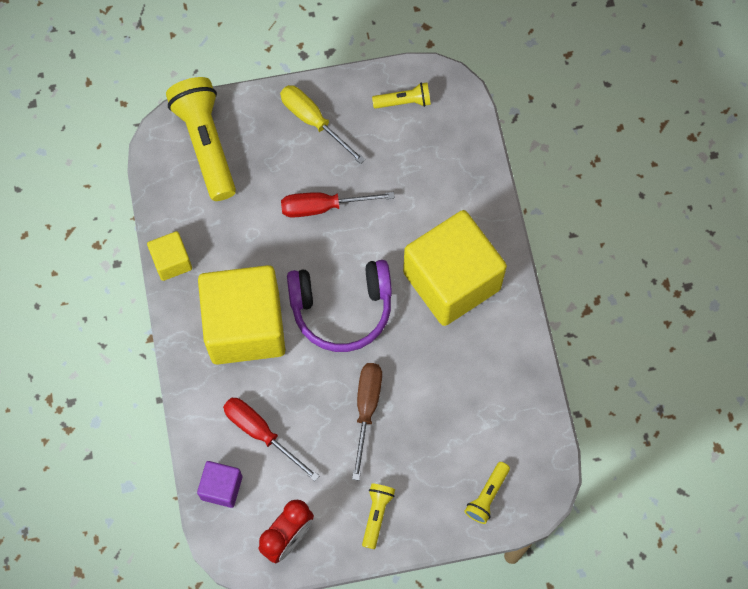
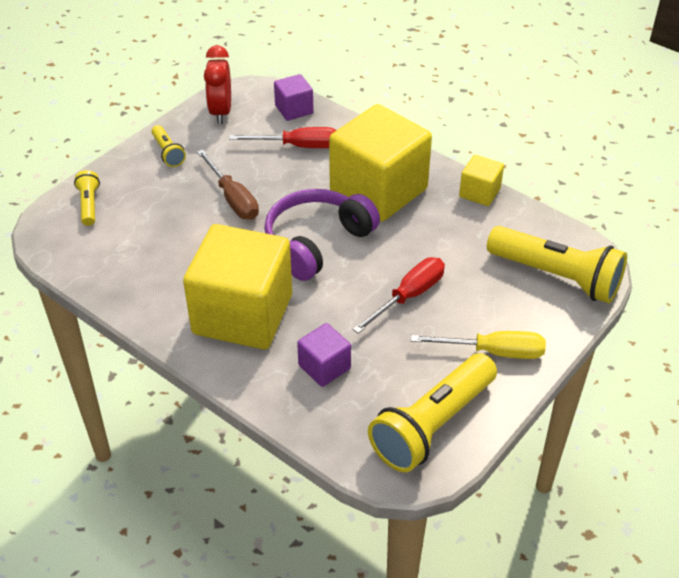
camera: 140 degrees right, 25 degrees down
(404, 102) = (432, 425): yellow flashlight -> yellow flashlight, size x2.07
(433, 193) = (324, 367): none -> purple cube

